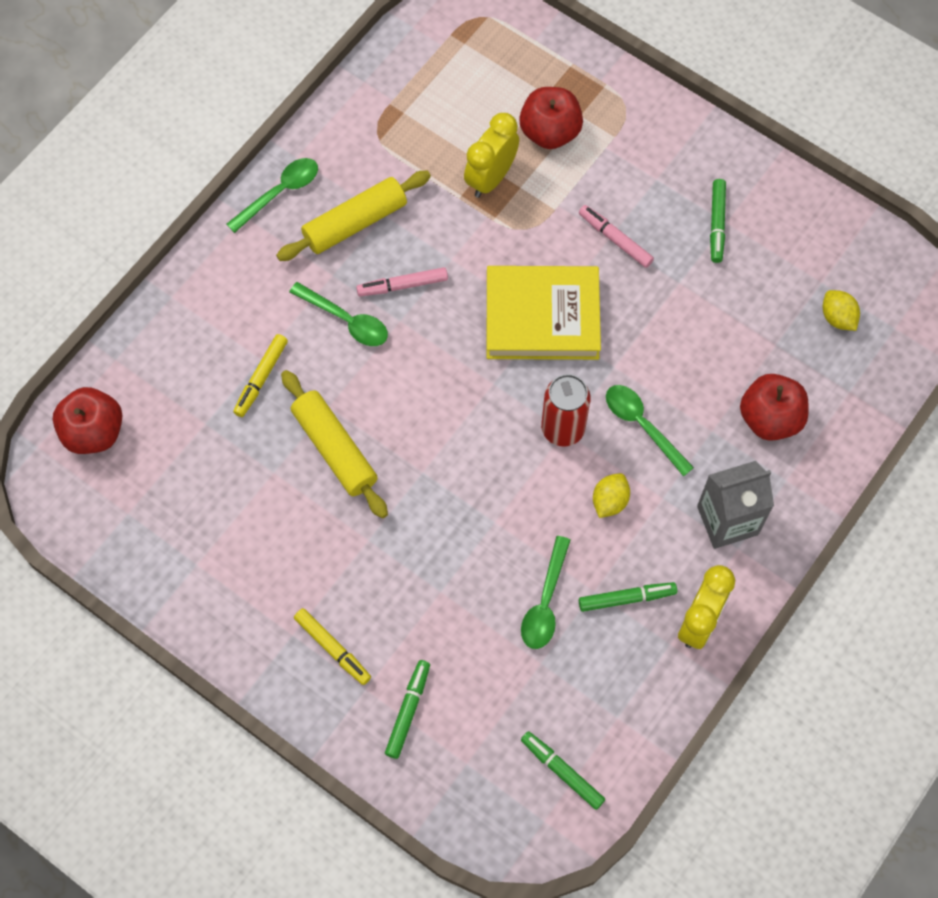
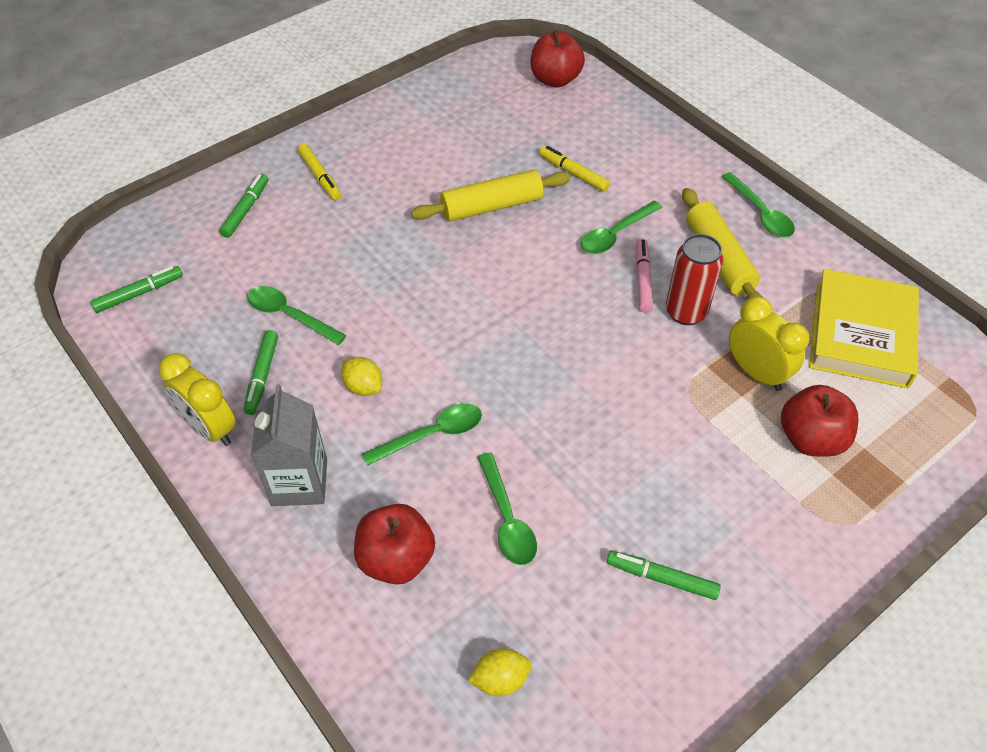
camera: 105 degrees right, 15 degrees down
(333, 648) = (320, 176): yellow marker -> yellow marker turned 90 degrees counterclockwise
(408, 710) = (246, 210): green marker -> green marker turned 105 degrees counterclockwise
(542, 317) = (580, 379): yellow book -> yellow book (861, 334)
(563, 429) = (452, 367): red can -> red can (686, 312)
(615, 239) = (660, 467): pink marker -> none
(704, 344) = (507, 519): none -> green spoon

